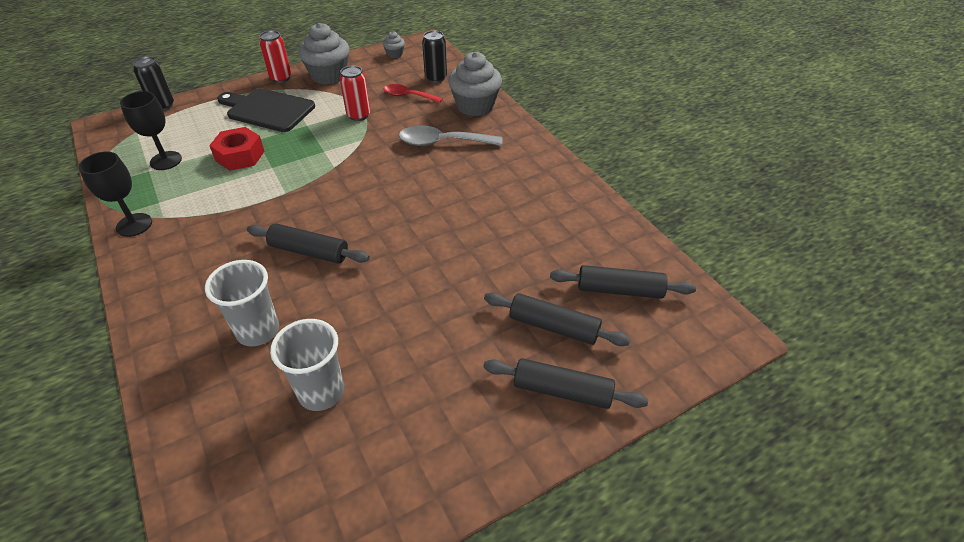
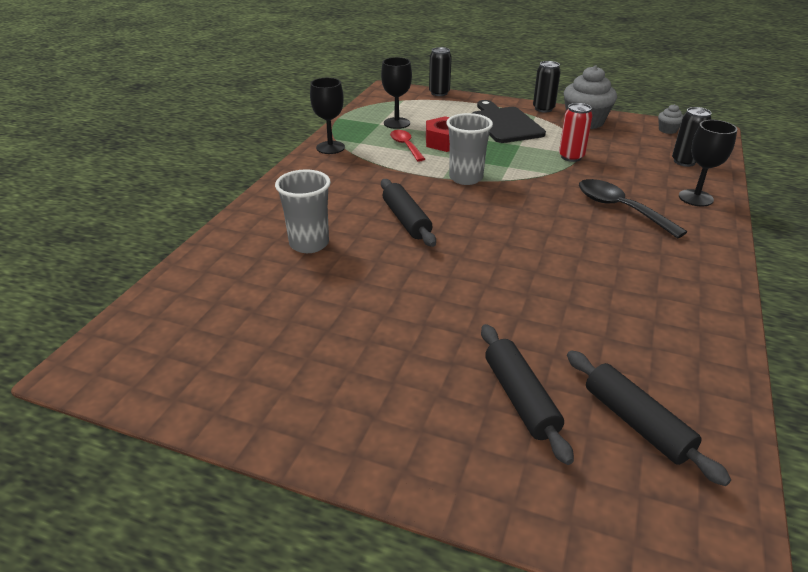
camera: 50 degrees right, 10 degrees down
(281, 78) = (543, 109): red can -> black can
(321, 392) = (290, 304): grey cup -> grey cup (466, 178)
(408, 96) = (636, 163): red spoon -> red spoon (406, 146)
(443, 142) = (620, 209): grey spoon -> black spoon
(475, 106) = (695, 198): grey cupcake -> black goblet
(562, 391) = (454, 448): black rolling pin -> none

